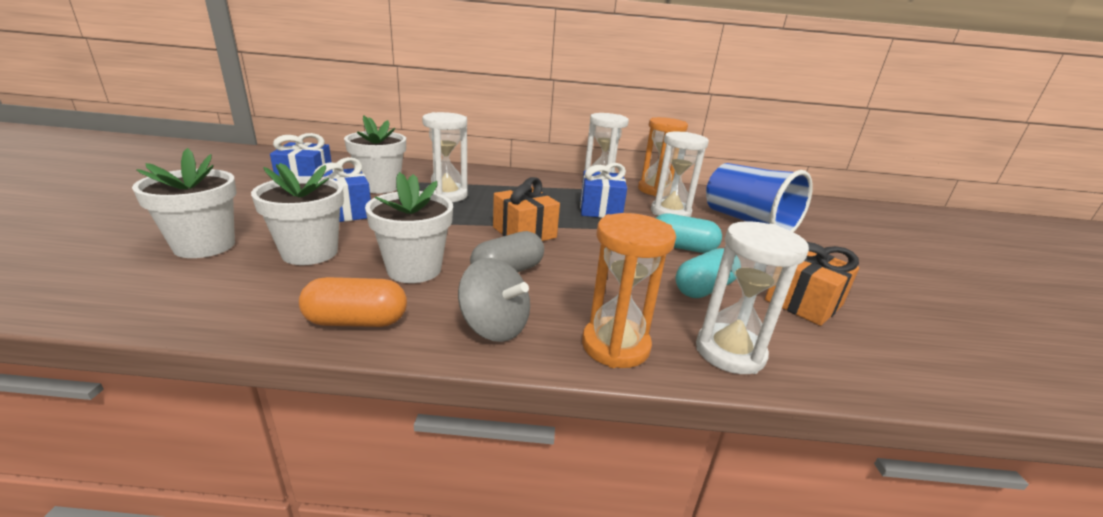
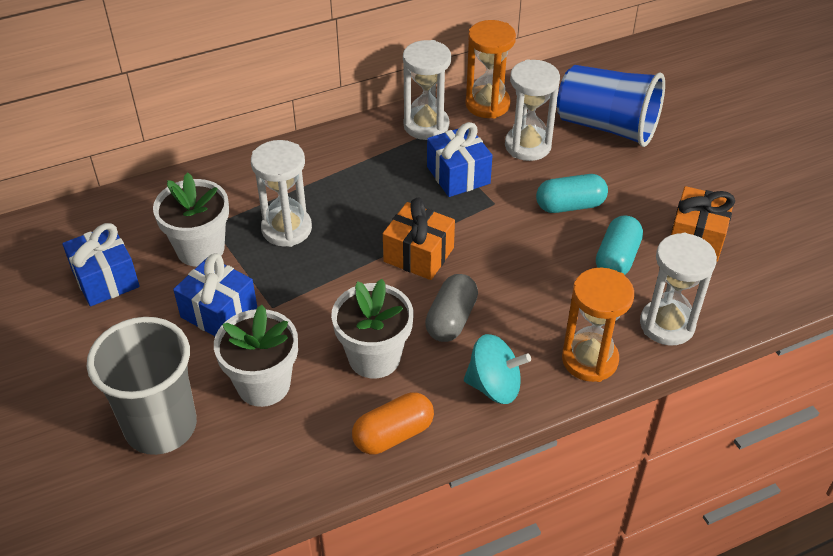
camera: 25 degrees left, 20 degrees up
(204, 246) = (161, 426): white flower pot -> grey cup
(494, 326) = (494, 386): grey spinning top -> turquoise spinning top

